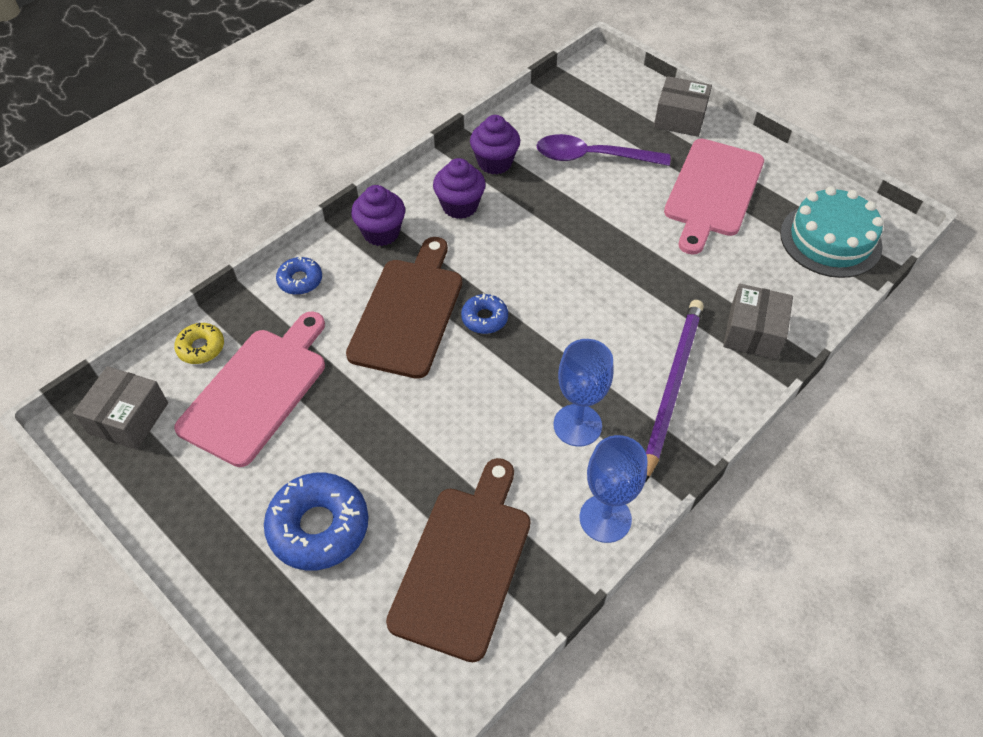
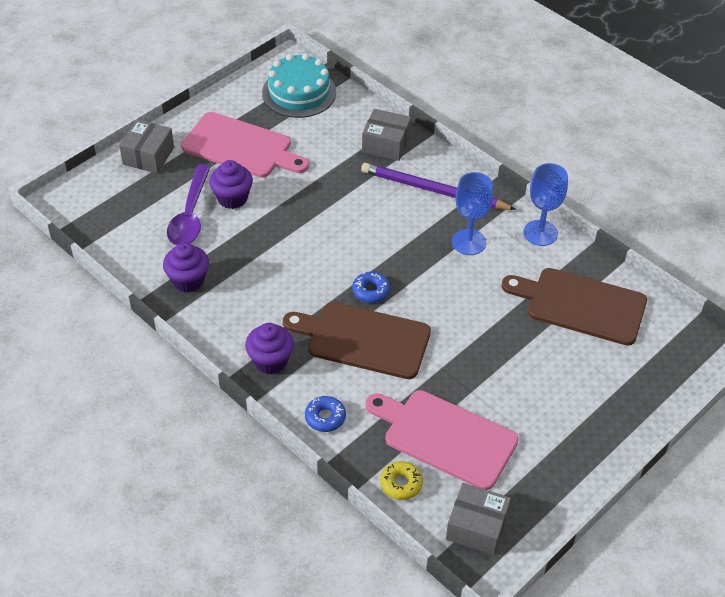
camera: 90 degrees left, 5 degrees down
(319, 527) = (563, 387): blue donut -> none
(460, 206) = (242, 306): purple cupcake -> purple cupcake (232, 198)

